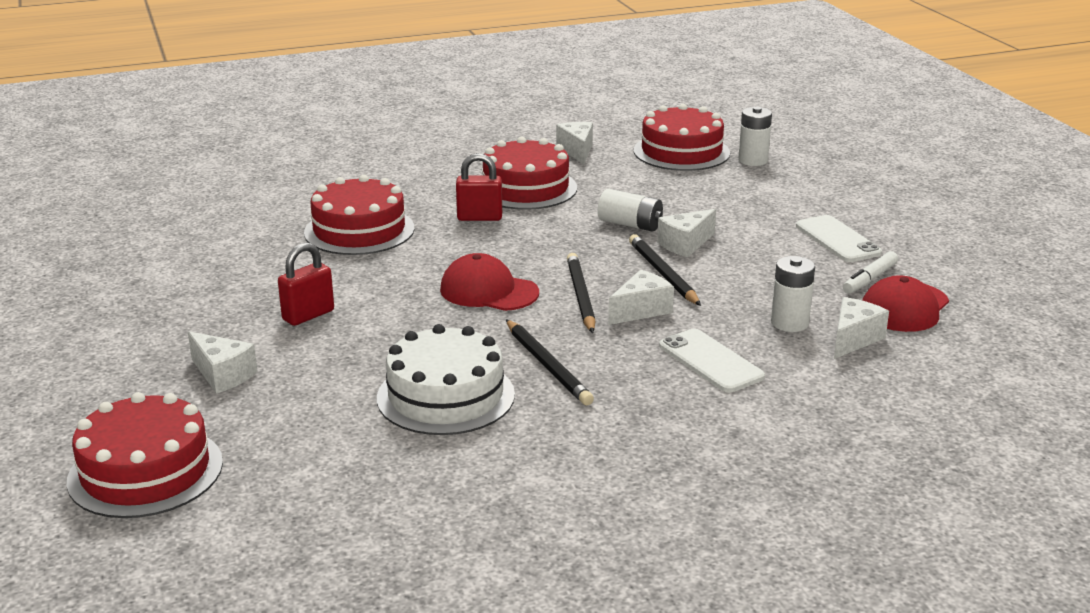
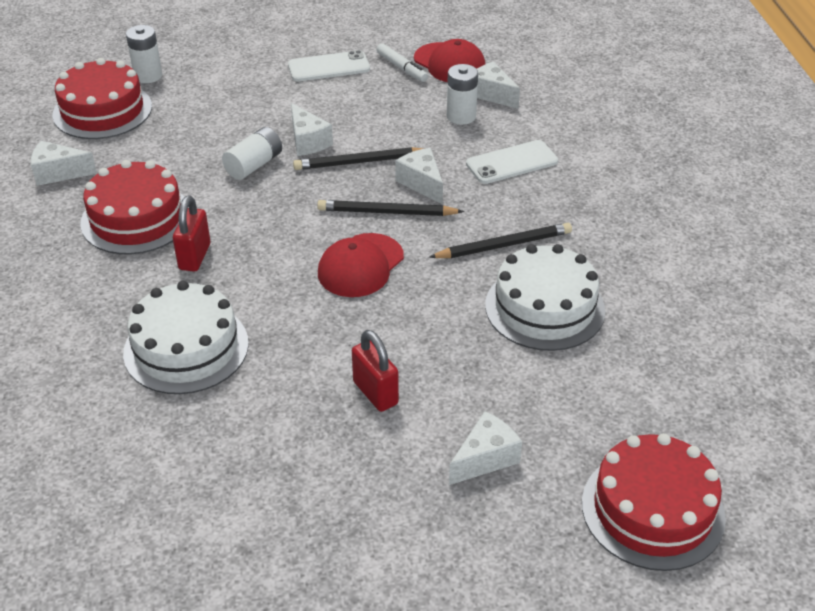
camera: 80 degrees left, 15 degrees up
(359, 230) = (186, 348): red cake -> white cake

